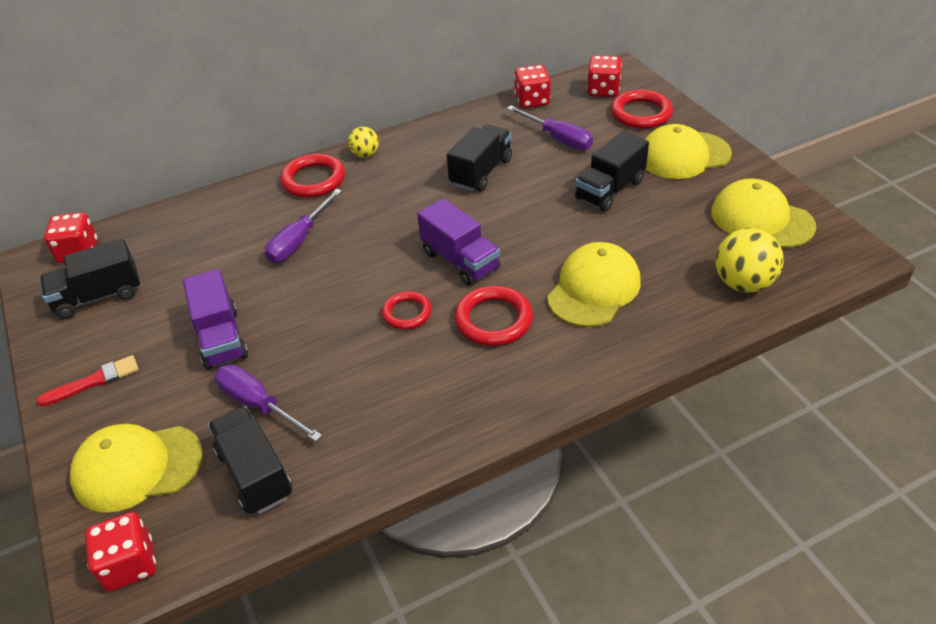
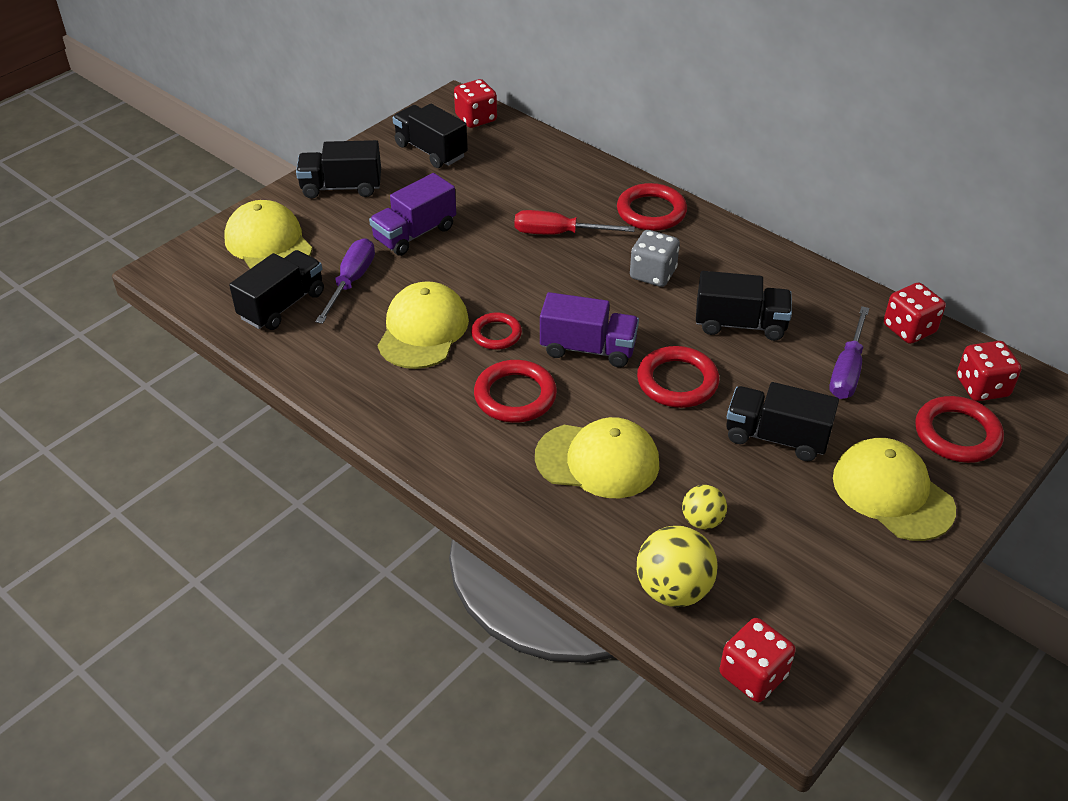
camera: 65 degrees right, 0 degrees up
(94, 381) = (341, 187): red brush -> black truck
(130, 564) = (185, 274): red dice -> red dice (753, 675)
(299, 240) = (558, 234): purple screwdriver -> red screwdriver
(365, 154) = (714, 232): yellow ball -> yellow ball (702, 521)
(392, 200) = (653, 274): none -> grey dice
(460, 260) = (588, 349): purple truck -> purple truck turned 105 degrees counterclockwise
(526, 221) = (677, 381): none -> red ring
(761, 219) = (807, 592): yellow cap -> yellow cap (423, 330)

